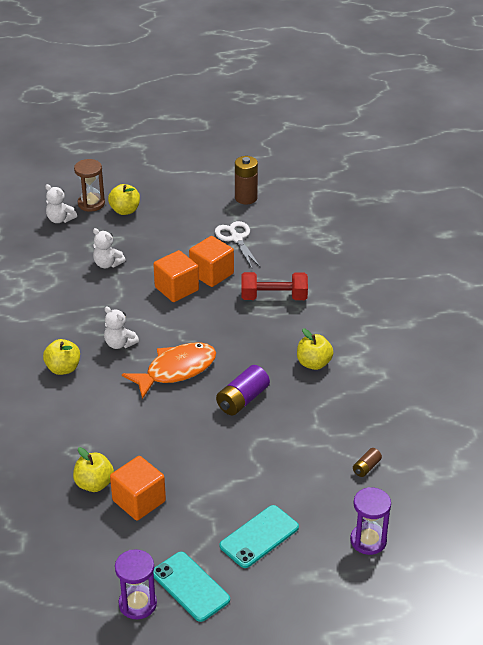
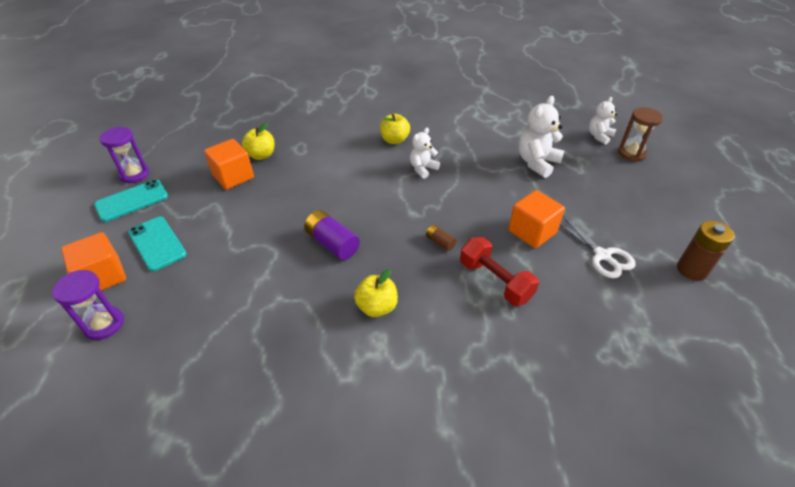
camera: 95 degrees right, 5 degrees up
(107, 264) = (537, 163): white teddy bear -> white teddy bear, size x1.58
(125, 210) = (627, 174): yellow apple -> none
(176, 289) = (503, 205): orange cube -> orange cube (103, 276)
(176, 370) = (382, 201): orange fish -> none
(236, 238) = (602, 256): white scissors -> white scissors turned 75 degrees clockwise
(274, 297) = (495, 281): red dumbbell -> red dumbbell turned 45 degrees counterclockwise
(366, 467) = (201, 336): brown battery -> brown battery (440, 242)

